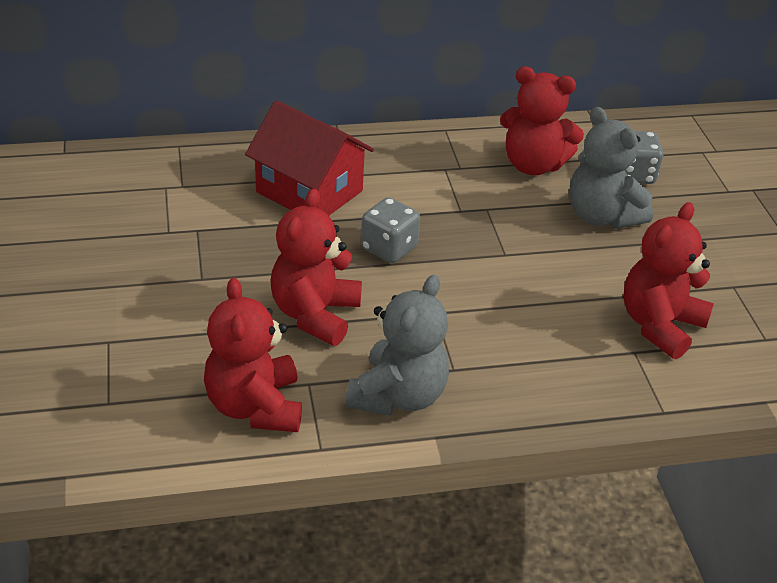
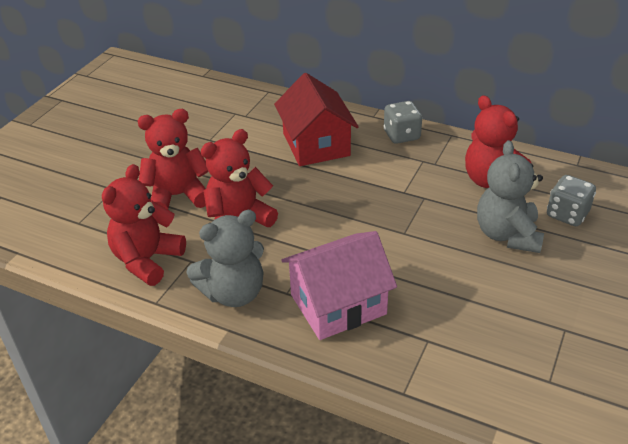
camera: 40 degrees right, 0 degrees up
(389, 248) = (328, 198): grey dice -> grey dice (401, 135)
(518, 356) = (338, 304): none -> pink house
(659, 325) = (468, 330): red teddy bear -> red teddy bear (178, 196)

